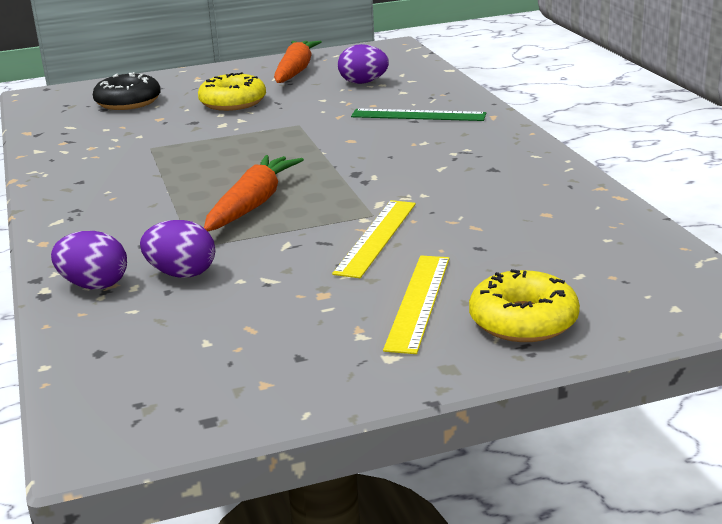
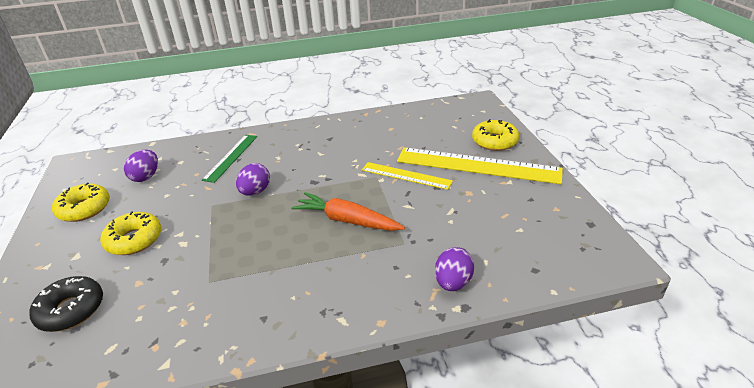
camera: 85 degrees left, 10 degrees up
(181, 274) = (441, 244): purple egg -> purple egg (255, 192)
(295, 71) = (84, 209): orange carrot -> yellow donut
(419, 302) = (477, 165): yellow ruler -> yellow ruler, size x1.77

